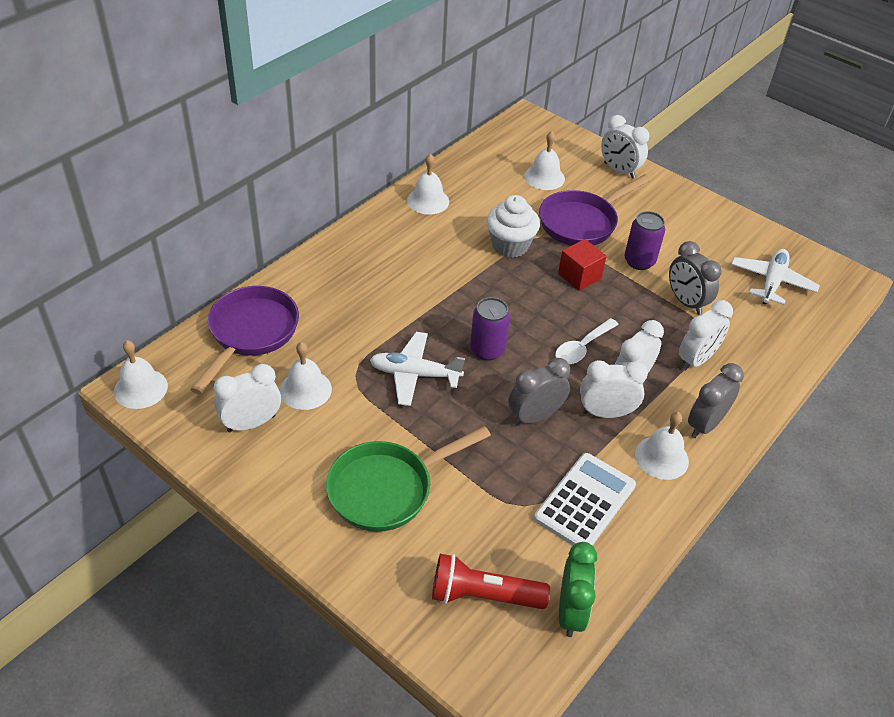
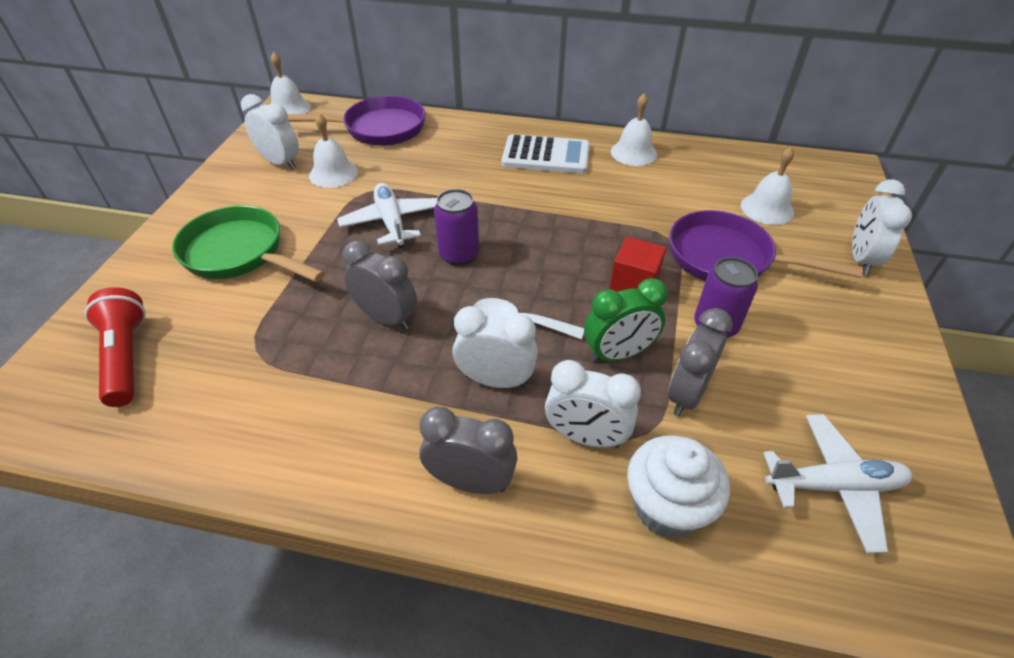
camera: 65 degrees right, 0 degrees up
(510, 245) = (628, 220): white cupcake -> white cupcake (666, 507)
(570, 612) = (116, 434): green clock -> green clock (618, 354)
(585, 502) = (279, 398): white calculator -> white calculator (546, 155)
(606, 413) = (428, 374): white clock -> none
(661, 457) = (385, 450): white bell -> none

